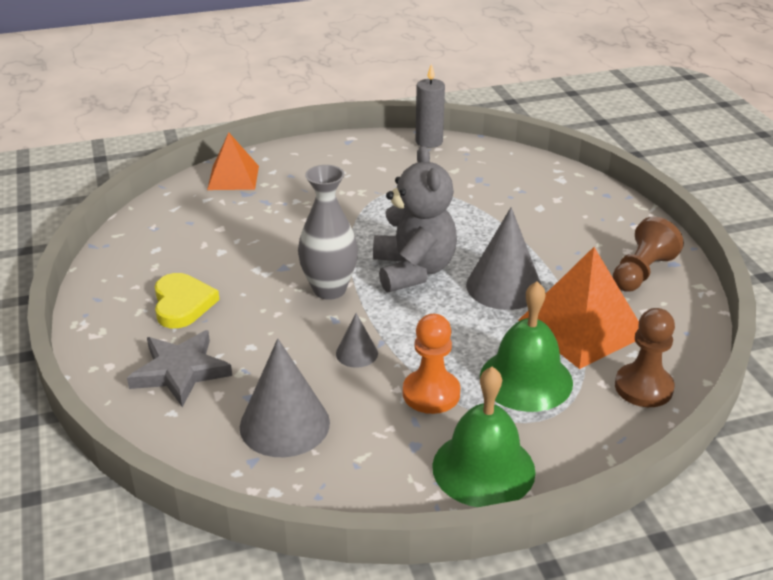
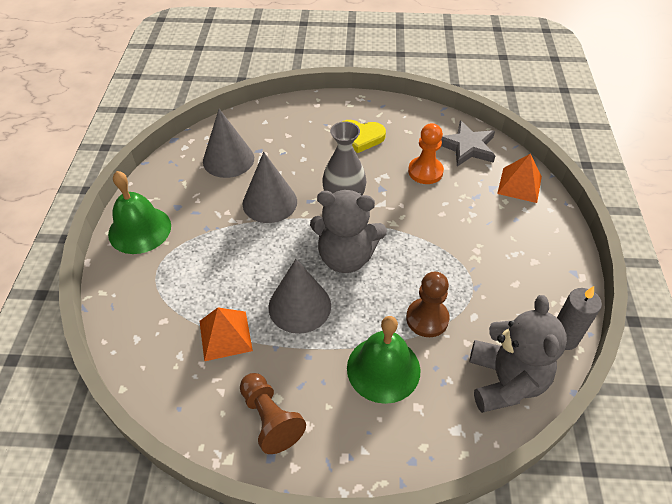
camera: 110 degrees right, 15 degrees up
(180, 371) = (296, 128): grey star -> grey star (467, 147)
(356, 353) = (270, 202): grey cone -> grey cone, size x1.96
(431, 393) = (212, 226): orange pawn -> orange pawn (425, 171)
(496, 163) = (505, 381): none -> grey teddy bear
(526, 379) = (194, 278): green bell -> green bell (383, 369)
(581, 327) = (225, 335): orange pyramid -> orange pyramid, size x0.64
(643, 387) = (143, 343): brown pawn -> brown pawn (427, 319)

